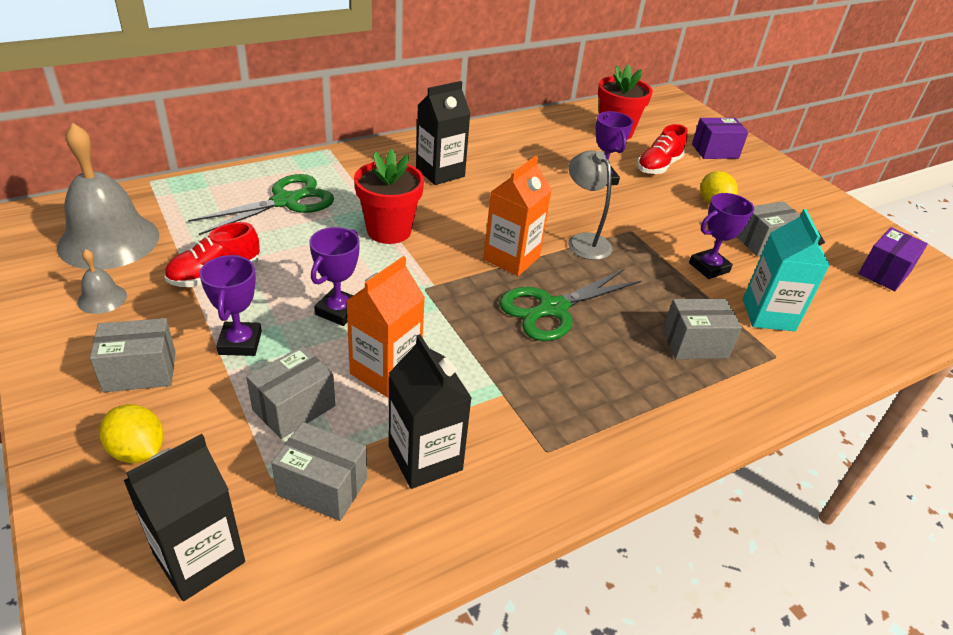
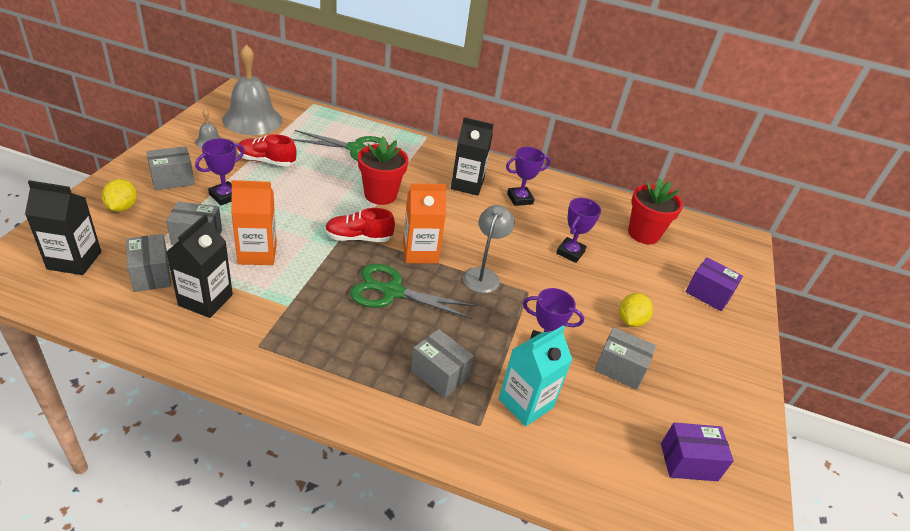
camera: 45 degrees right, 0 degrees up
(140, 371) = (172, 179): grey box -> grey box turned 60 degrees counterclockwise
(338, 311) = (287, 213): purple trophy -> purple trophy (520, 199)
(658, 166) = (634, 273): red shoe -> red shoe (359, 238)

